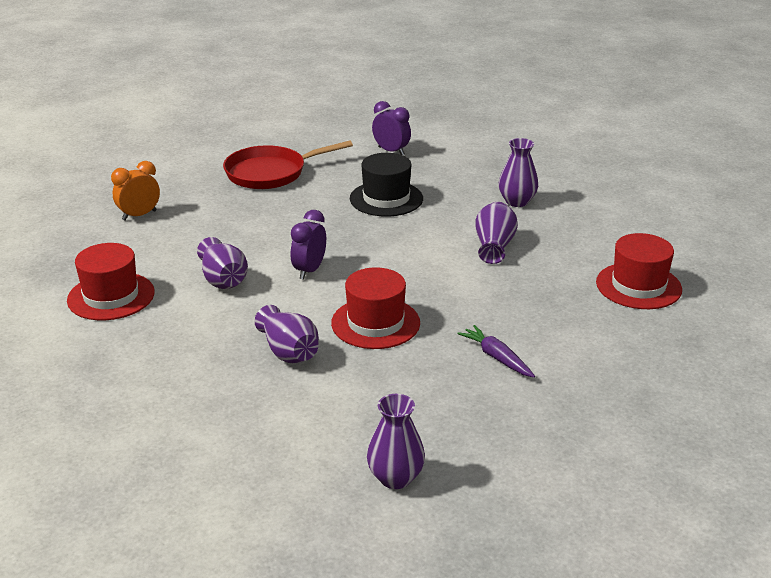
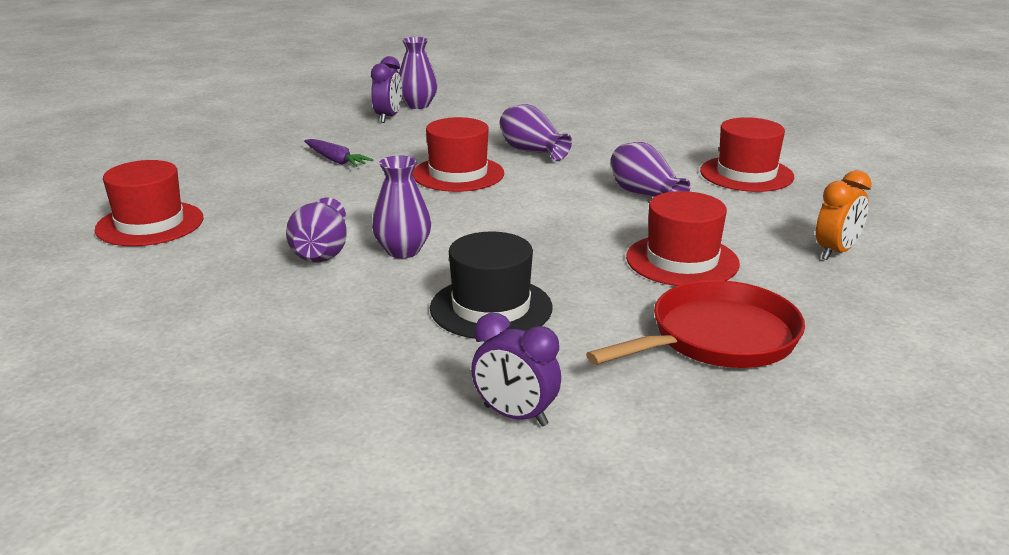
camera: 170 degrees right, 5 degrees down
(247, 218) = (682, 260): none -> red hat
(309, 270) = (553, 210): purple clock -> purple clock (388, 117)
(517, 201) = (270, 322): purple vase -> purple vase (403, 251)

